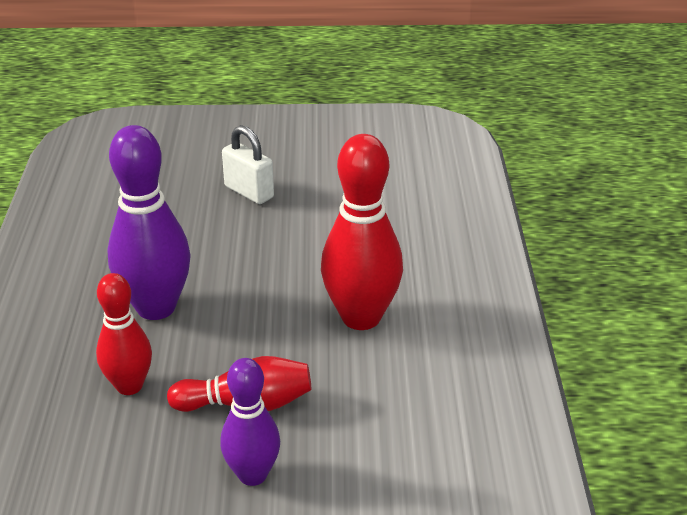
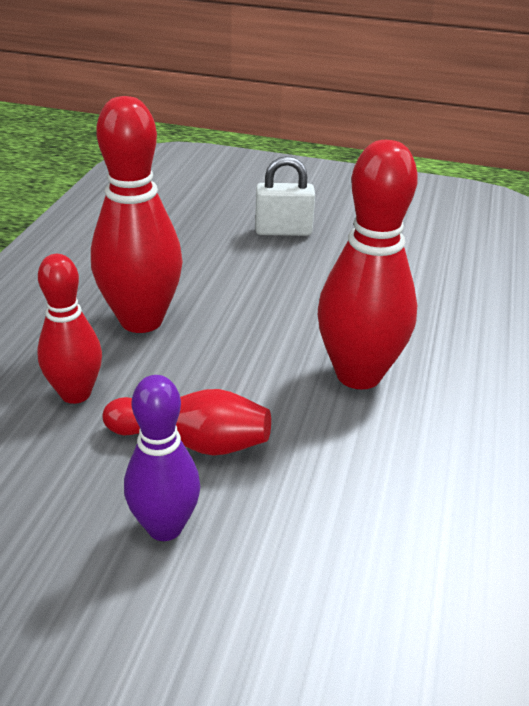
camera: 15 degrees right, 0 degrees up
(156, 307) = (141, 320): purple bowling pin -> red bowling pin
(249, 192) = (283, 231): white padlock -> white padlock turned 60 degrees counterclockwise

